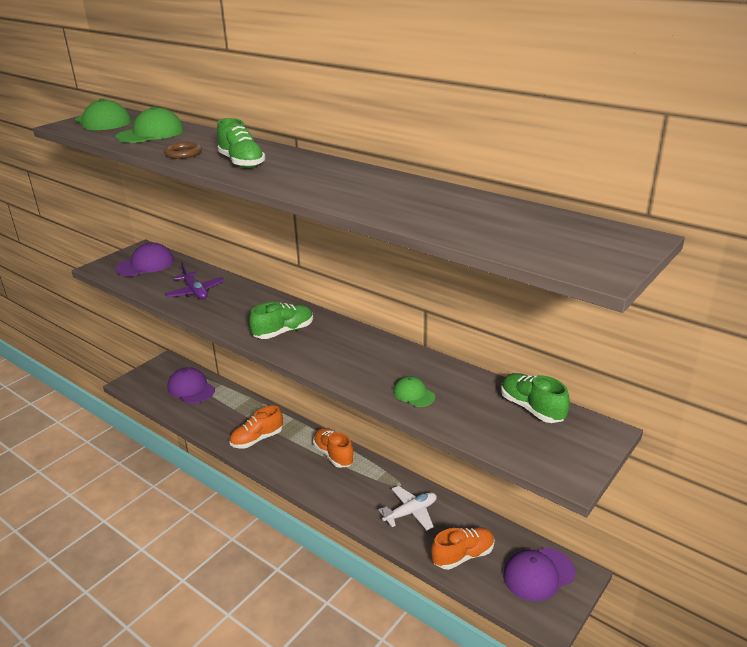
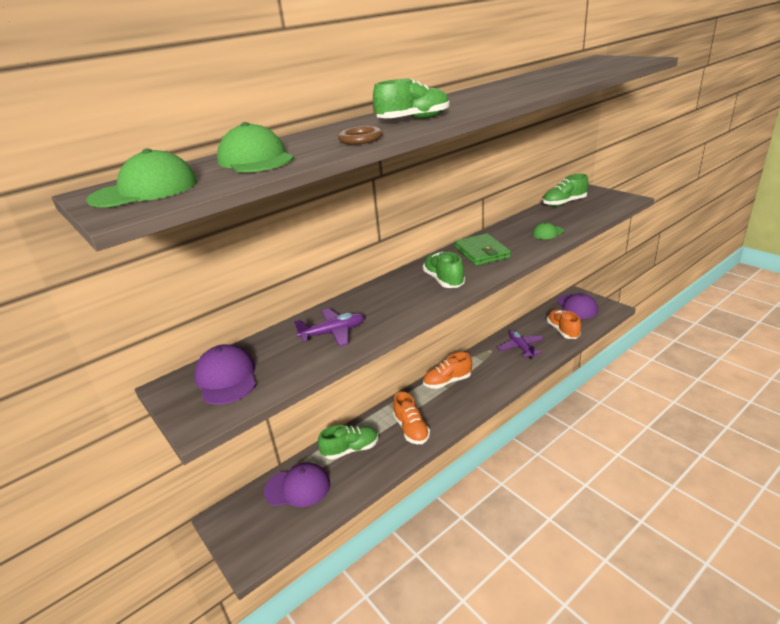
camera: 75 degrees left, 0 degrees up
(191, 389) = (298, 487): purple cap -> purple cap turned 150 degrees counterclockwise
(232, 407) = (351, 449): none -> green shoe
(351, 349) = (482, 252): none -> green wallet
(410, 512) = (521, 348): white plane -> purple plane

